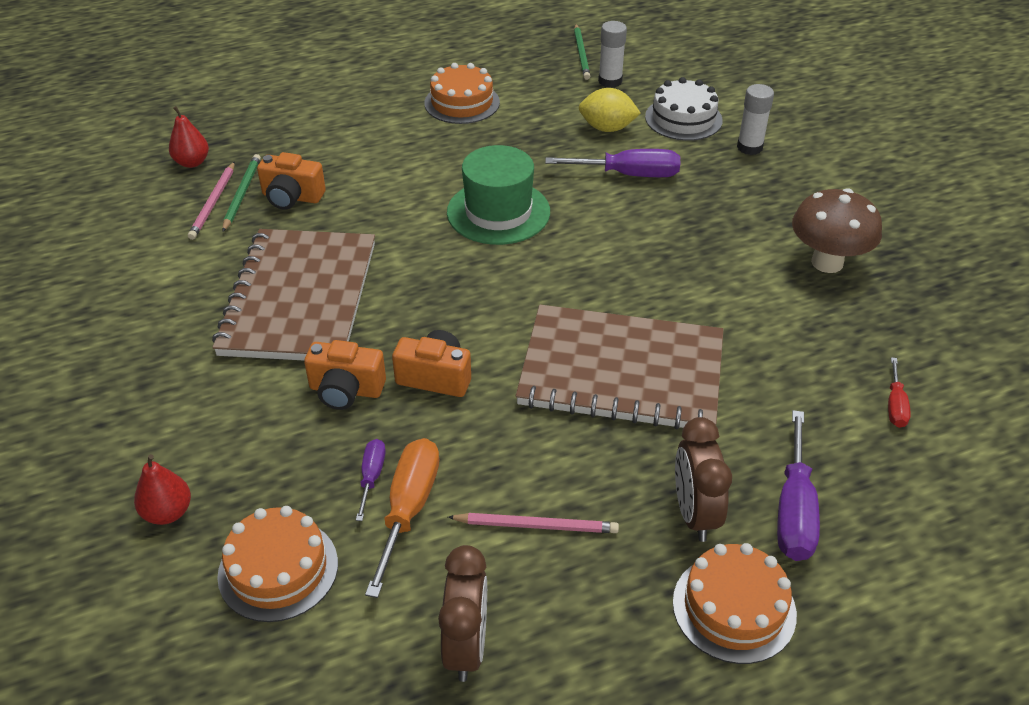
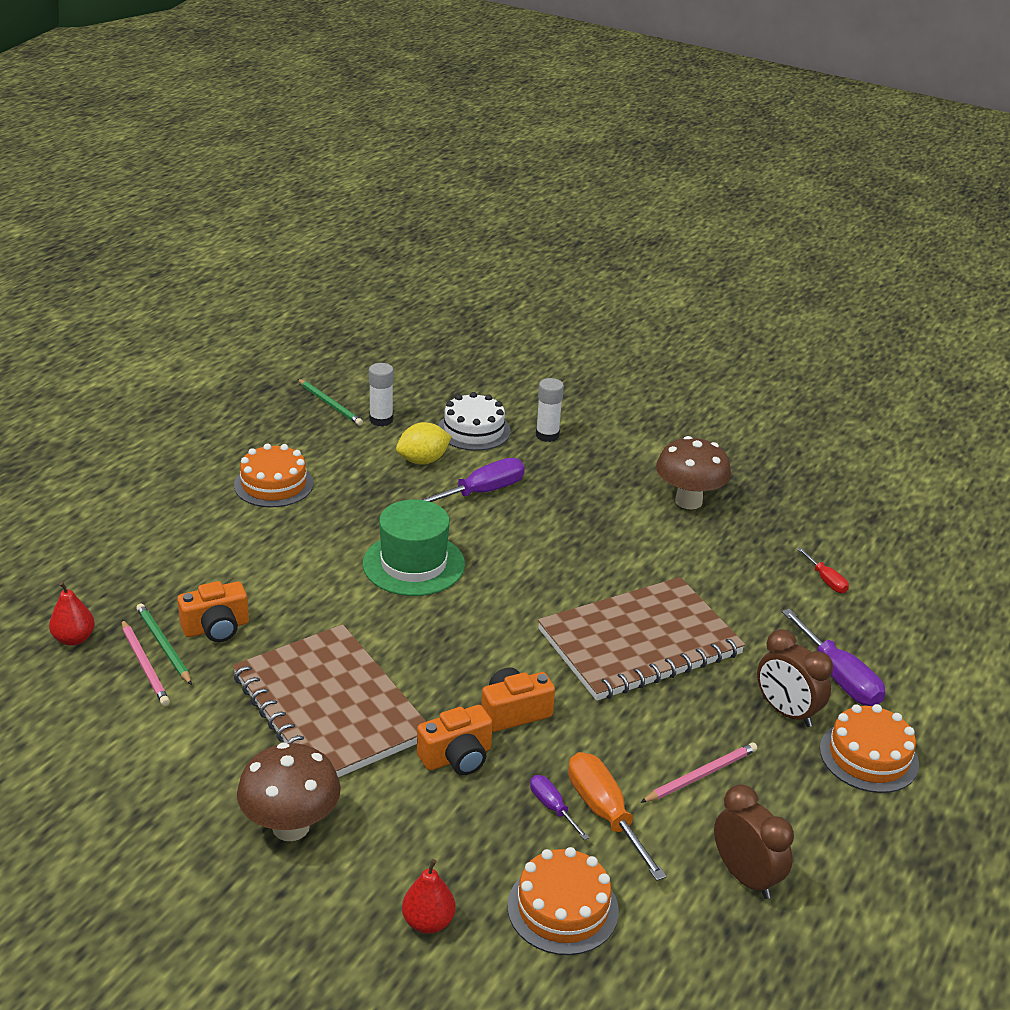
camera: 40 degrees left, 10 degrees down
(165, 377) = (291, 827): none -> brown mushroom

